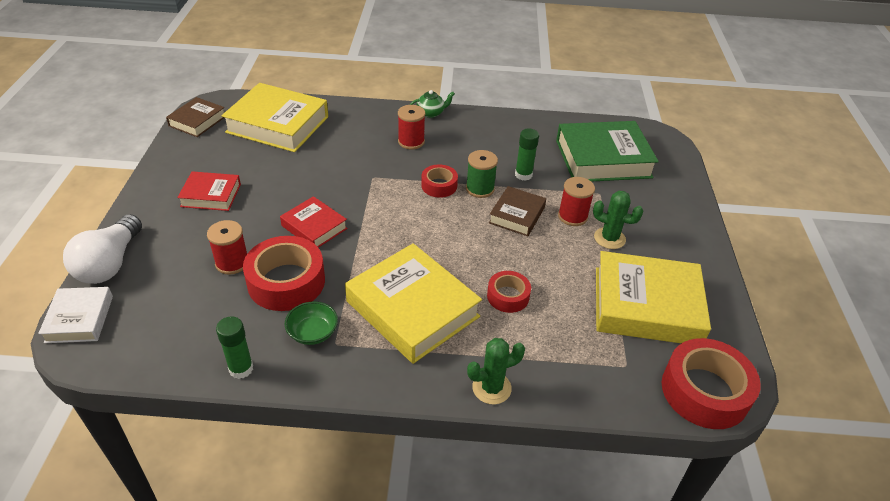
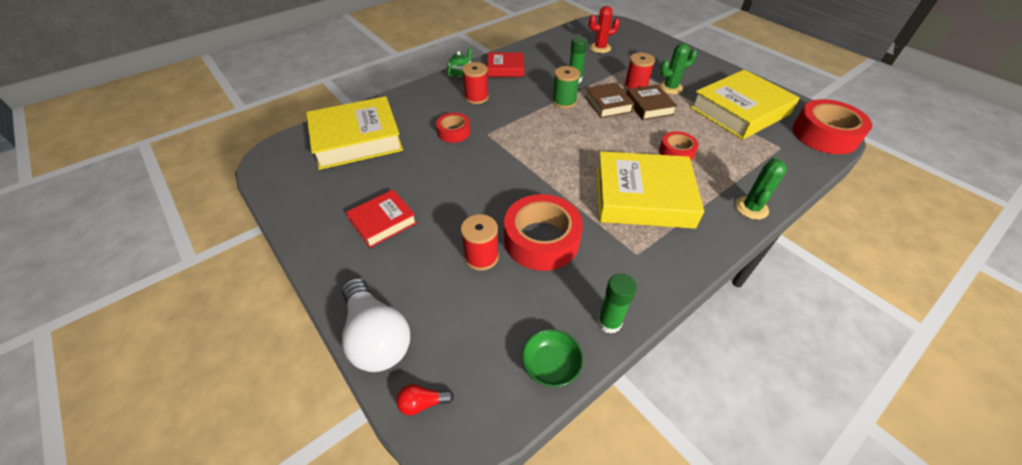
camera: 40 degrees left, 5 degrees up
(79, 319) = (422, 403): white book -> red light bulb
(197, 121) = (277, 175): brown book -> brown book (649, 106)
(313, 333) = (613, 258): green bowl -> green bowl (550, 365)
(314, 227) = (500, 191): red book -> red book (505, 69)
(439, 186) = (537, 114): red tape -> red tape (454, 132)
(603, 159) = (600, 48): green book -> red cactus

